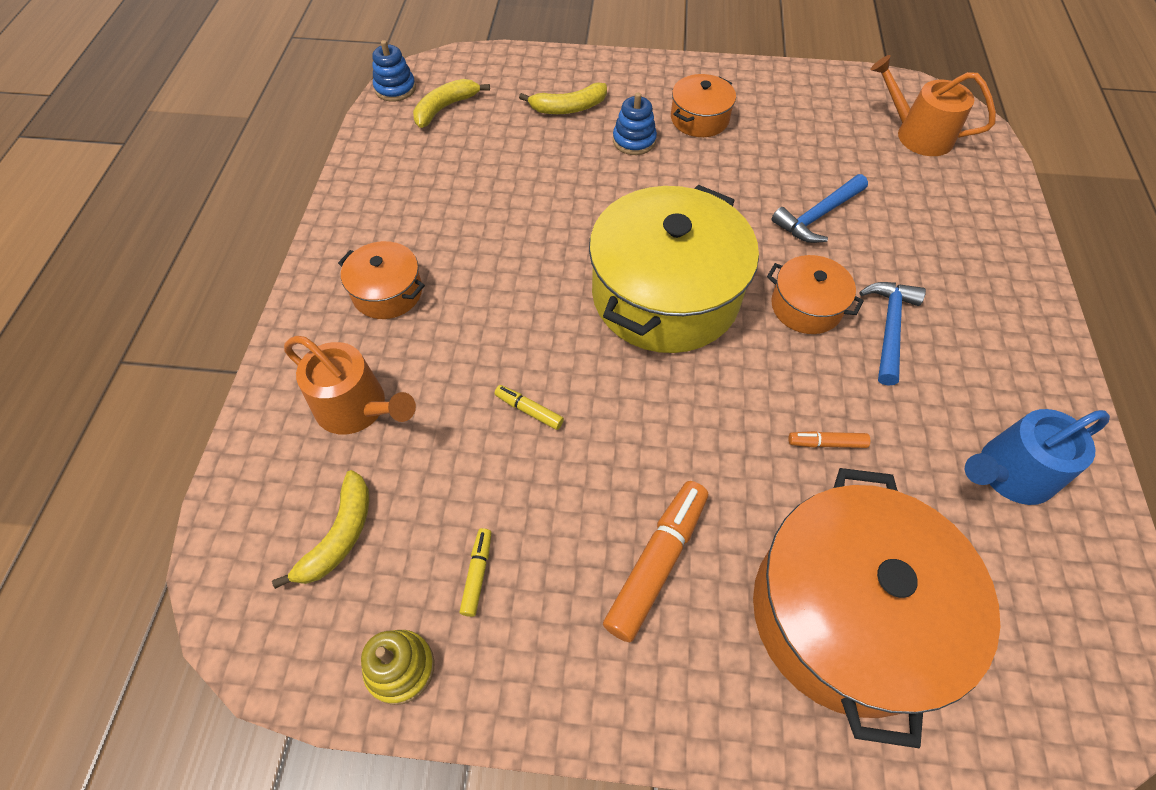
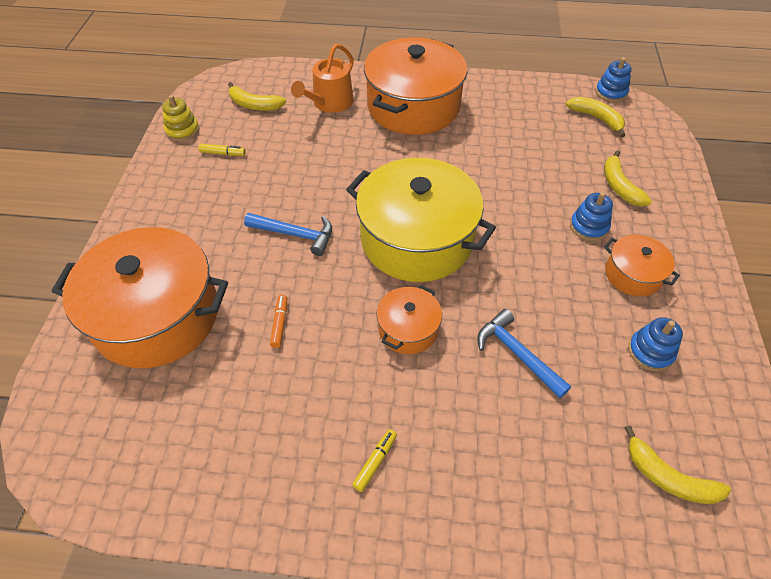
camera: 90 degrees right, 5 degrees down
(387, 292) = (413, 106): orange pot -> orange pot, size x2.09
(529, 410) = (322, 170): yellow marker -> yellow marker (375, 462)
(657, 563) = (212, 225): orange marker -> none
(793, 123) = (650, 352): none -> blue stacking toy
(889, 328) = (386, 388): blue hammer -> blue hammer (295, 235)
(917, 134) = (668, 477): orange watering can -> yellow banana
(1009, 474) = (235, 448): blue watering can -> none

